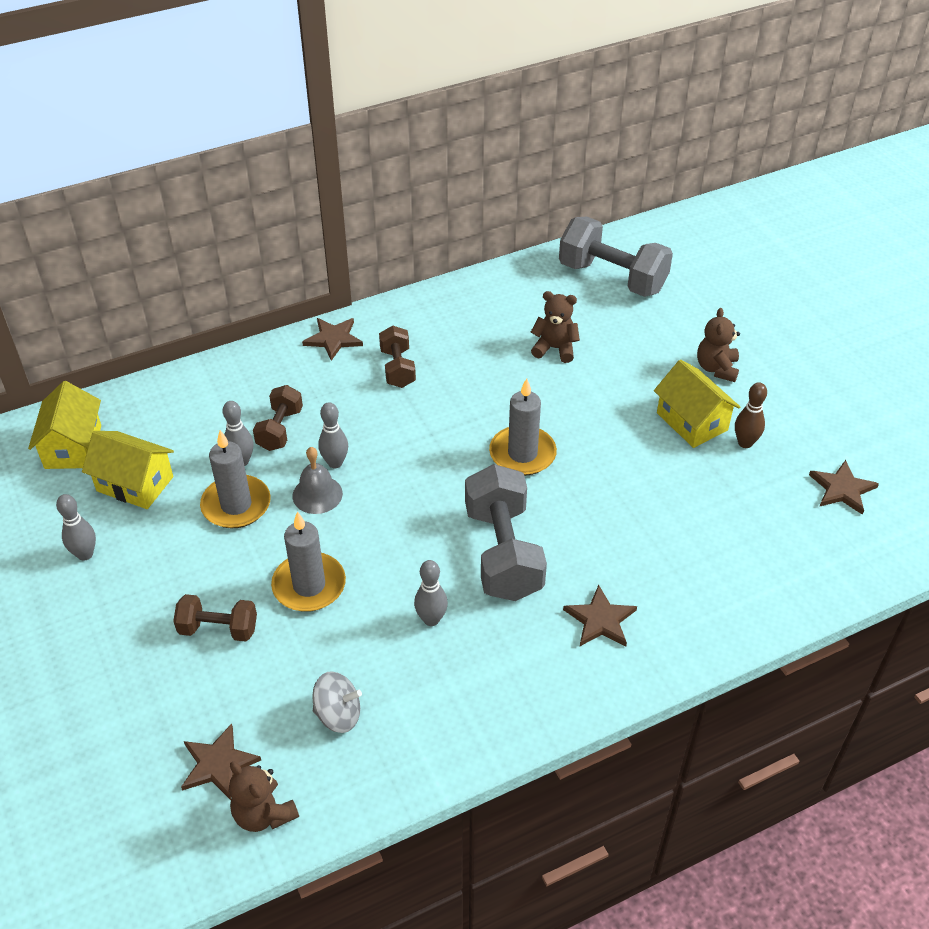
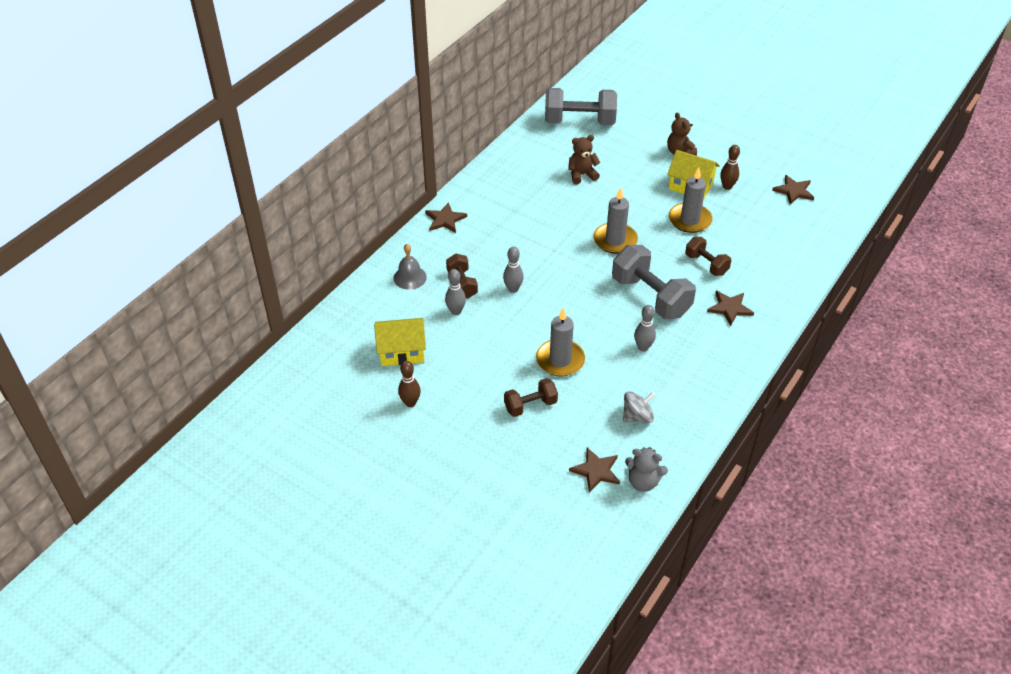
camera: 30 degrees left, 0 degrees up
(73, 447) = (340, 347): yellow house -> none
(85, 554) = (410, 403): grey bowling pin -> brown bowling pin
(236, 505) = (476, 336): grey candle -> grey candle (689, 220)
(264, 814) = (643, 482): brown teddy bear -> grey teddy bear
(317, 494) = (519, 310): grey bell -> grey bell (410, 277)
(397, 368) = (500, 221): brown dumbbell -> brown dumbbell (706, 264)

